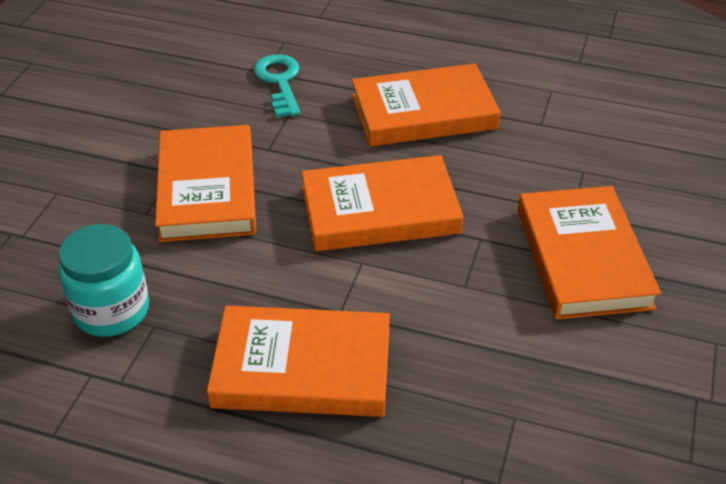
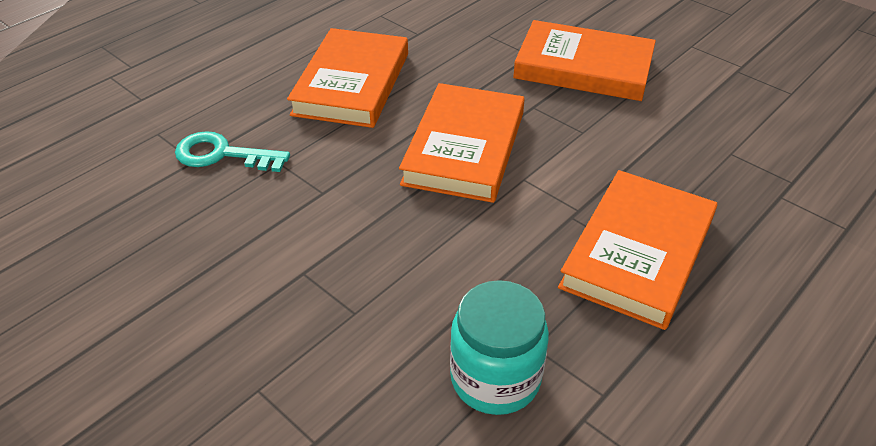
camera: 65 degrees left, 0 degrees up
(207, 189) = (352, 253): orange book -> none

